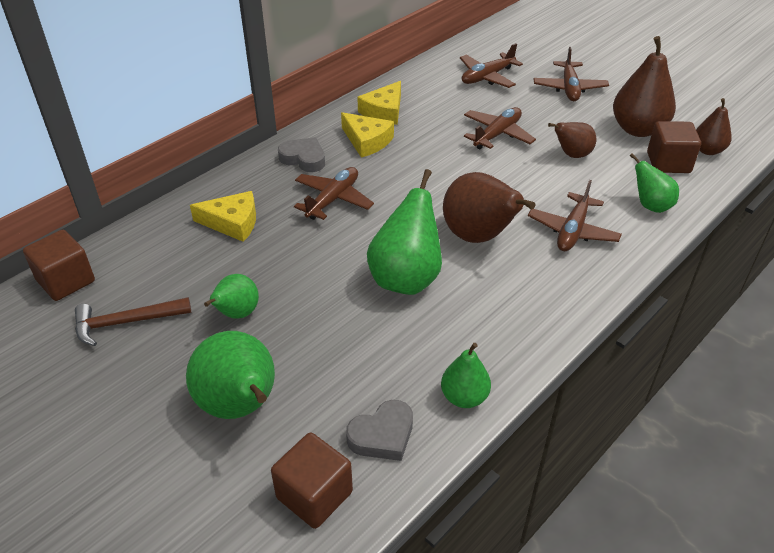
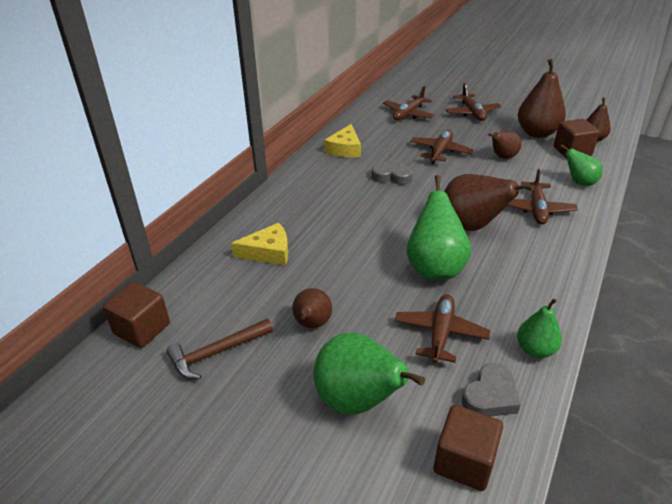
camera: 15 degrees left, 5 degrees down
(236, 314) = (312, 324): green pear -> brown pear
(304, 159) = (300, 193): grey heart -> grey heart (392, 176)
(333, 199) = (342, 219): brown plane -> brown plane (440, 333)
(367, 141) = (344, 172): yellow cheese -> none

